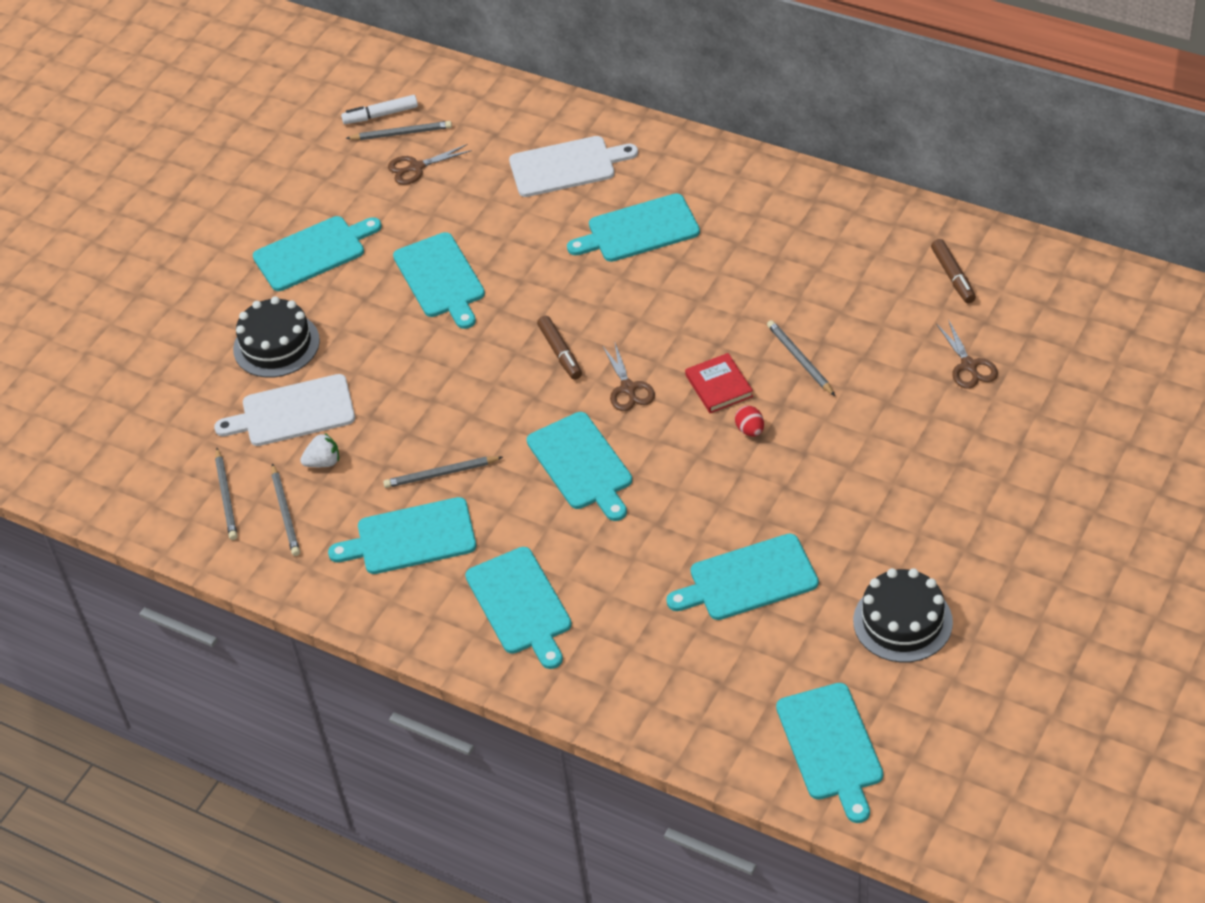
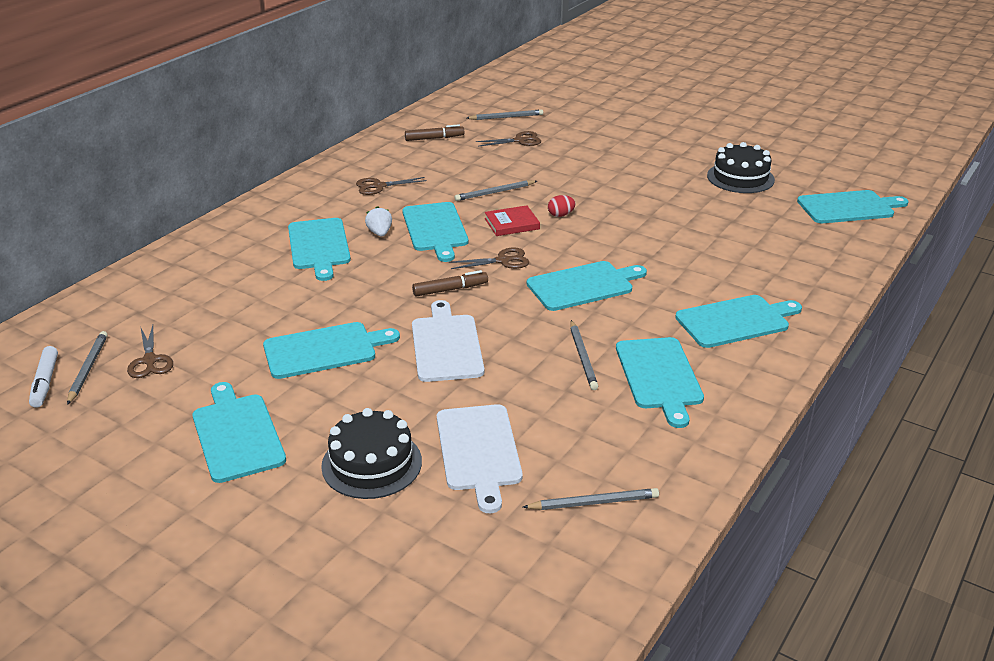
camera: 90 degrees left, 15 degrees down
(285, 512) = (621, 457): grey pencil -> grey pencil (506, 117)
(323, 462) = (555, 430): white strawberry -> white strawberry (380, 233)
(566, 166) = (213, 276): white cutting board -> white cutting board (446, 345)
(748, 579) = (706, 225): turquoise cutting board -> turquoise cutting board (435, 229)
(795, 249) = (379, 186): none -> brown scissors

